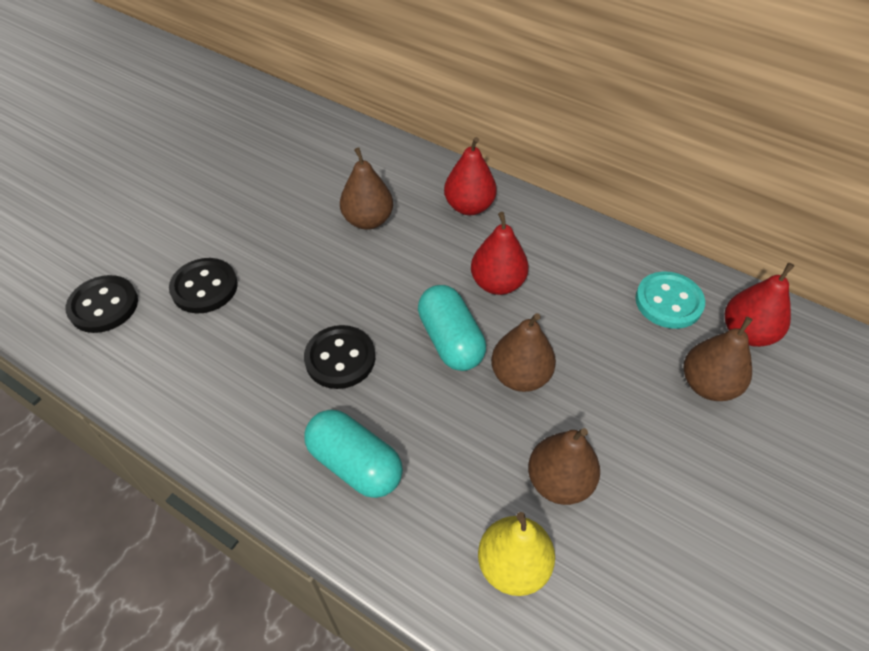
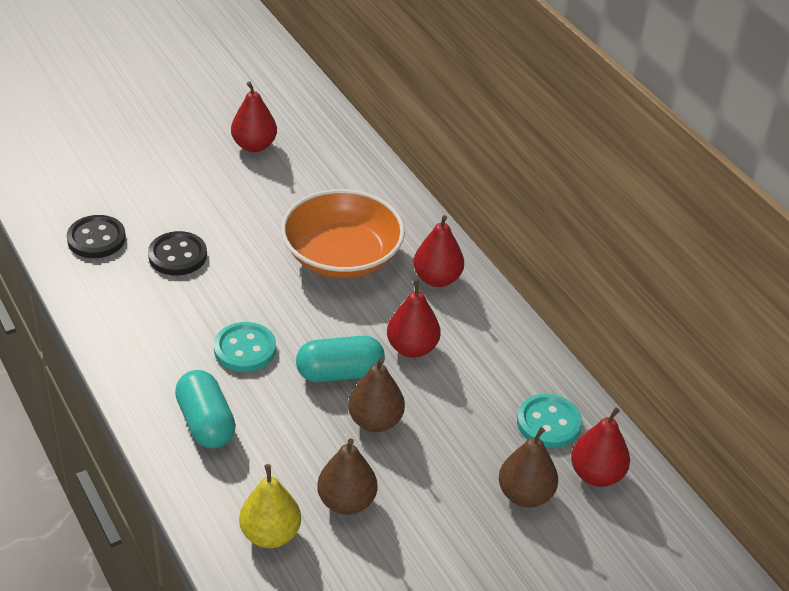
camera: 25 degrees right, 10 degrees down
(212, 147) = (254, 145): none -> red pear
(340, 358) = (245, 349): black button -> turquoise button
(368, 220) = (342, 256): brown pear -> orange bowl
(450, 340) = (340, 373): turquoise capsule -> turquoise capsule turned 75 degrees clockwise

